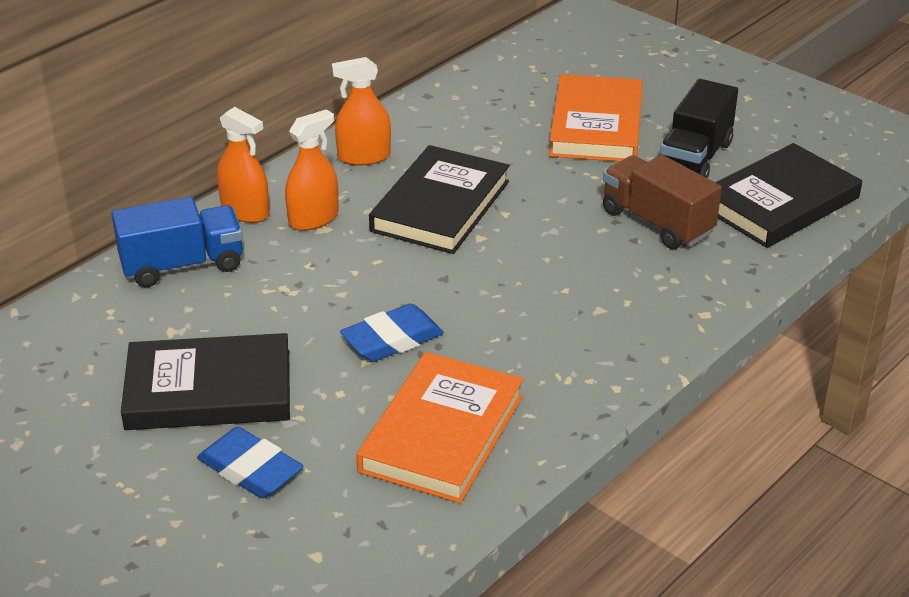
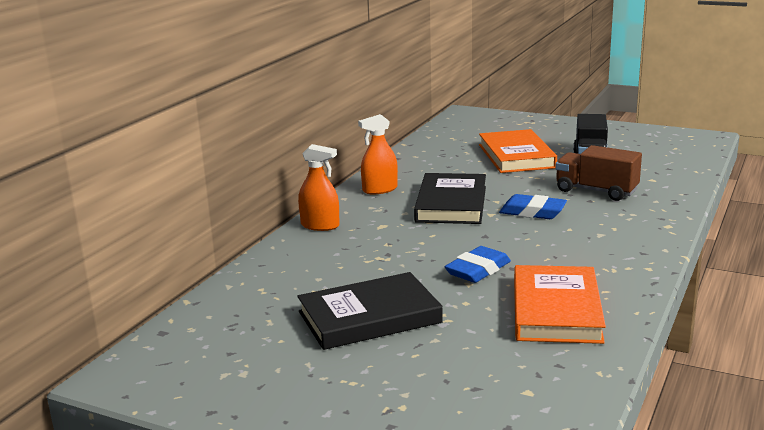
camera: 15 degrees left, 15 degrees down
(182, 265) = (296, 258): blue truck -> none
(250, 469) = (437, 354): blue eraser -> blue eraser (532, 212)
(313, 218) = (371, 222): orange spray bottle -> none
(779, 202) = (660, 172): black book -> none

